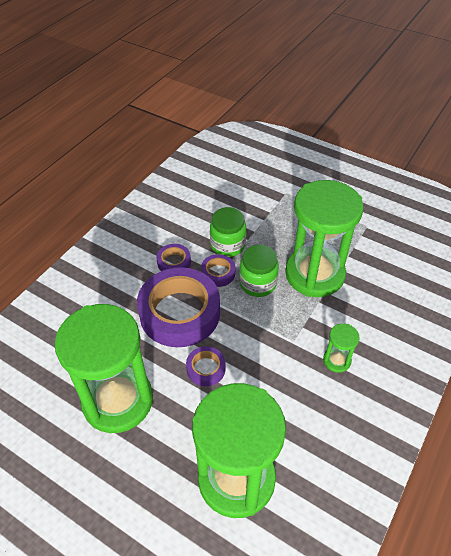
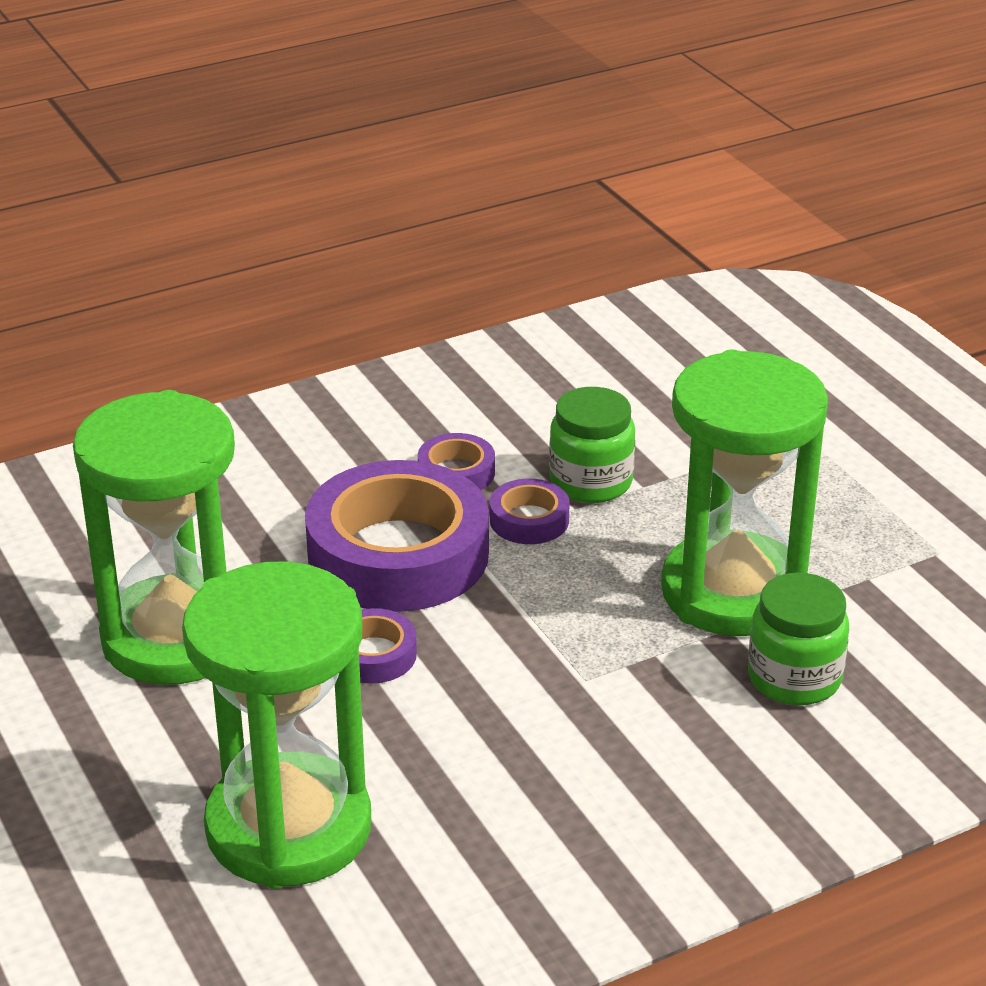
camera: 30 degrees right, 15 degrees down
(258, 283) = (596, 564): green jar -> green jar (794, 678)
(337, 360) = (645, 743): green hourglass -> none

